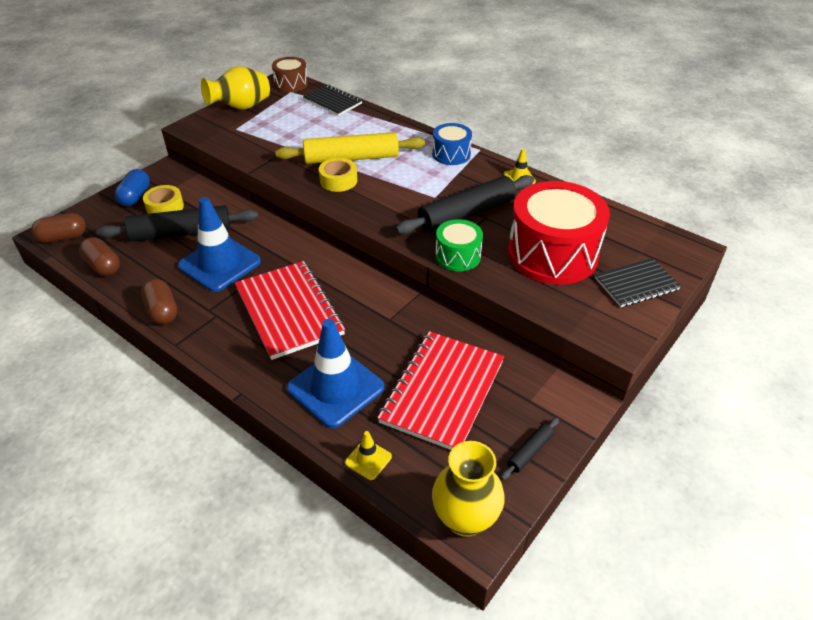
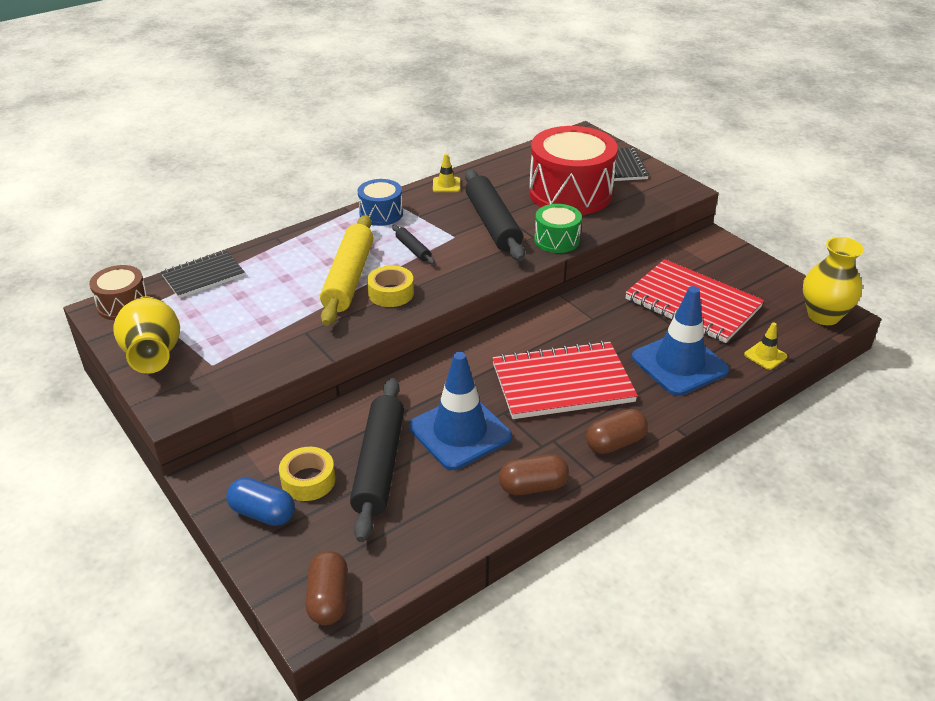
camera: 75 degrees left, 5 degrees down
(103, 266) = (420, 547): brown capsule -> brown capsule (615, 443)
(530, 452) = (761, 273): black rolling pin -> black rolling pin (413, 249)

